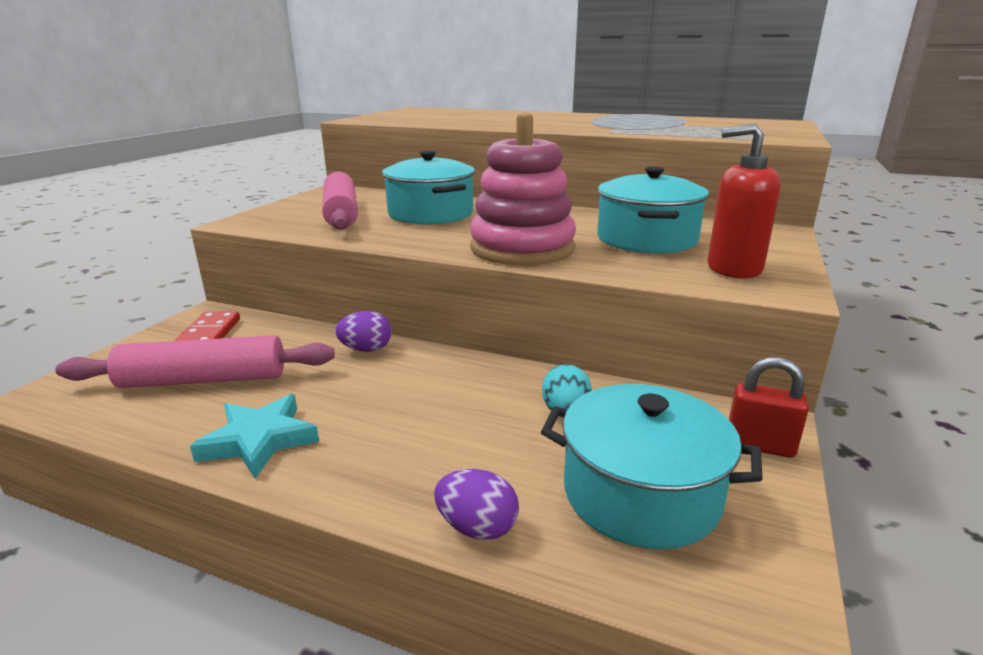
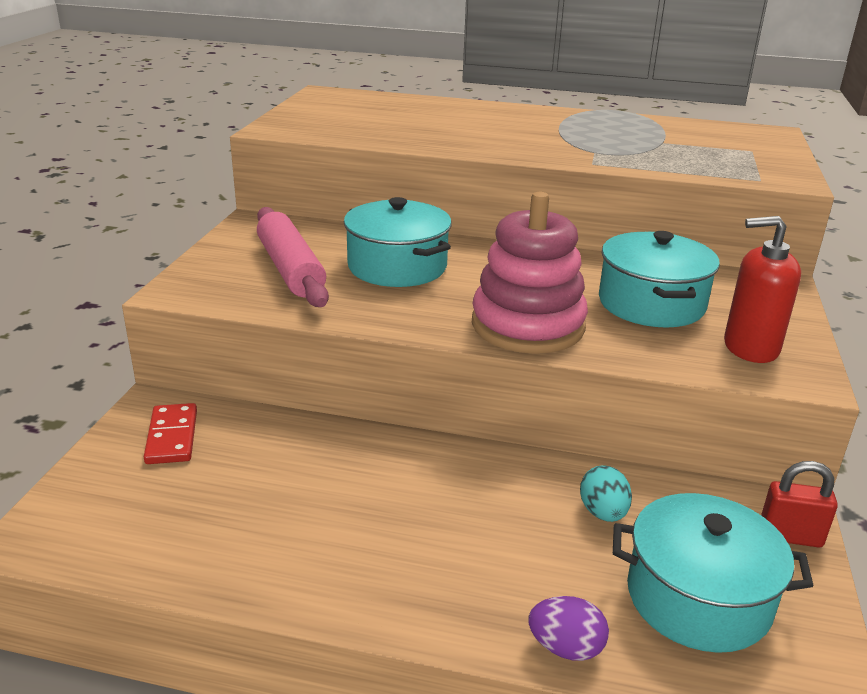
camera: 10 degrees left, 5 degrees up
(204, 380) = (205, 501): pink rolling pin -> none
(259, 440) = (311, 572): turquoise star -> none
(366, 349) = (365, 446): purple egg -> none

